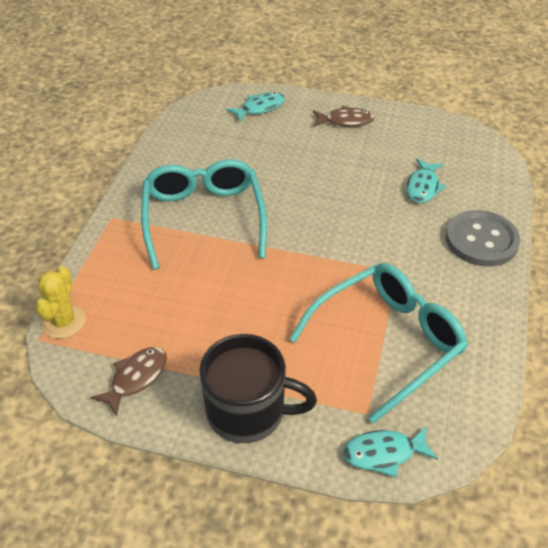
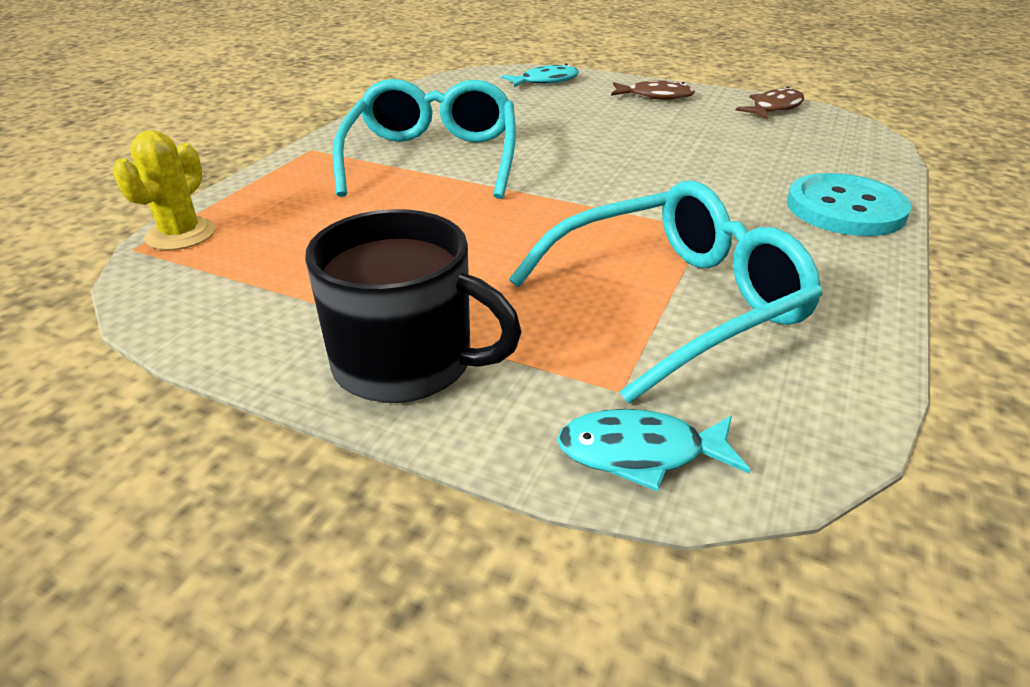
camera: 10 degrees right, 10 degrees down
(136, 378) = (246, 303): brown fish -> brown fish (774, 108)
(423, 187) = (756, 154): turquoise fish -> none
(481, 240) = (845, 208): grey button -> turquoise button

